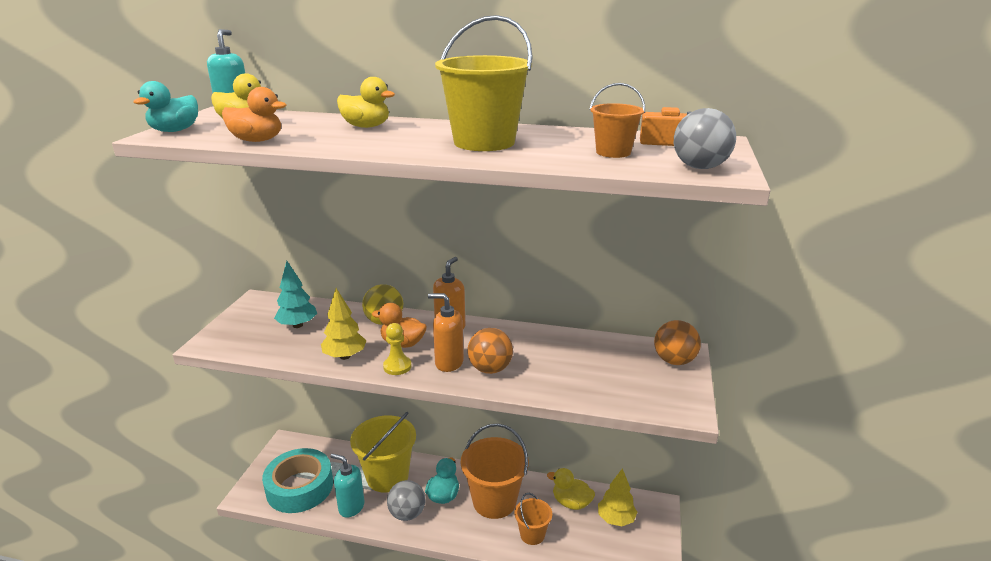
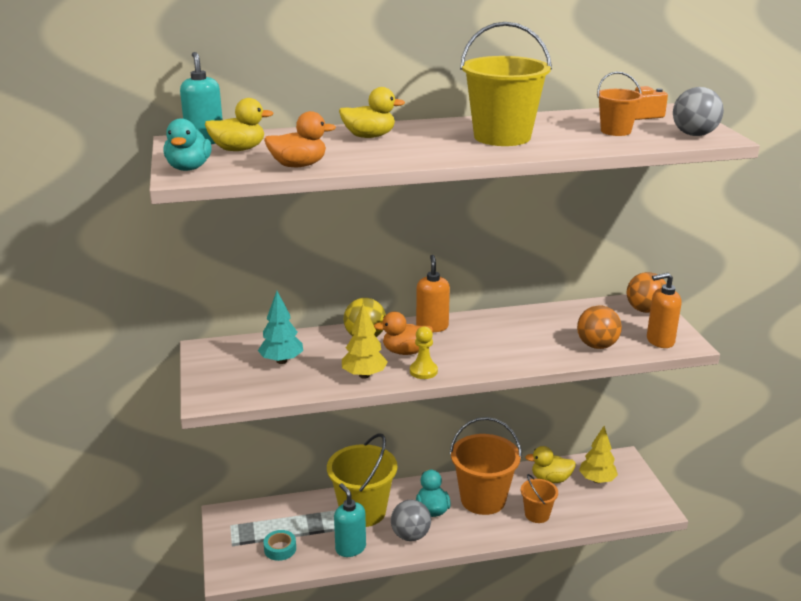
camera: 25 degrees left, 0 degrees up
(300, 487) = (280, 549): turquoise tape -> turquoise tape, size x0.43
(351, 507) = (350, 548): turquoise soap dispenser -> turquoise soap dispenser turned 60 degrees clockwise
(449, 363) = (465, 357): orange soap dispenser -> orange soap dispenser (660, 341)
(490, 369) = (506, 352): orange ball -> orange ball (597, 345)

